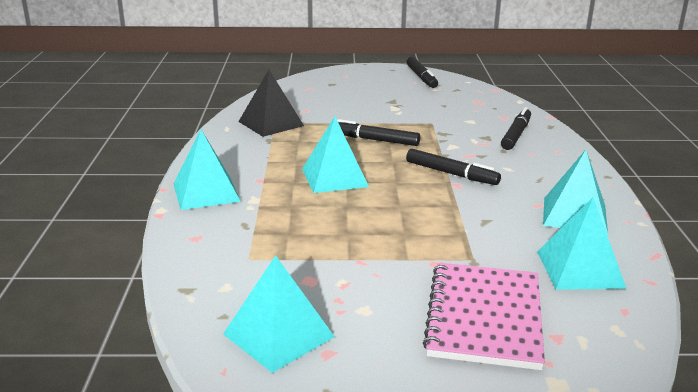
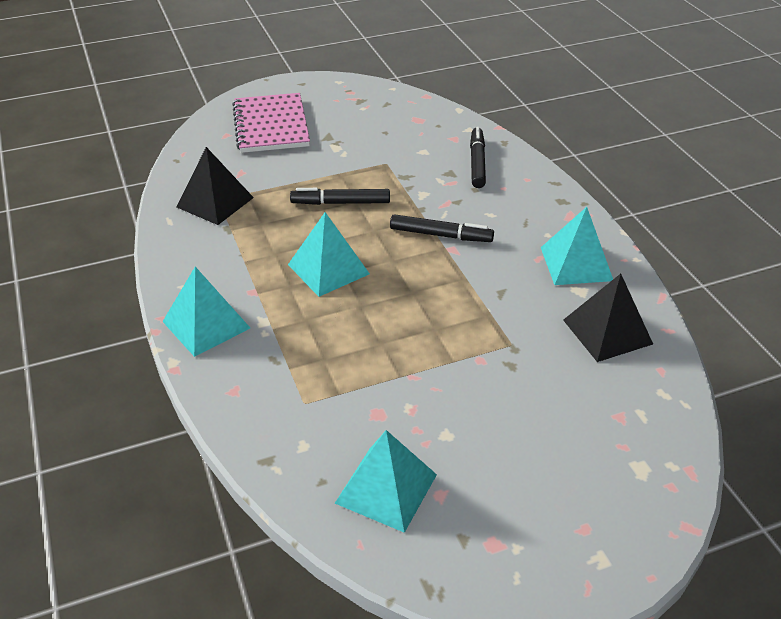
camera: 20 degrees left, 15 degrees up
(421, 77) = (340, 91): black marker -> none
(485, 317) = (553, 412): pink notebook -> pink notebook (271, 125)
(579, 269) = (607, 331): turquoise pyramid -> black pyramid

